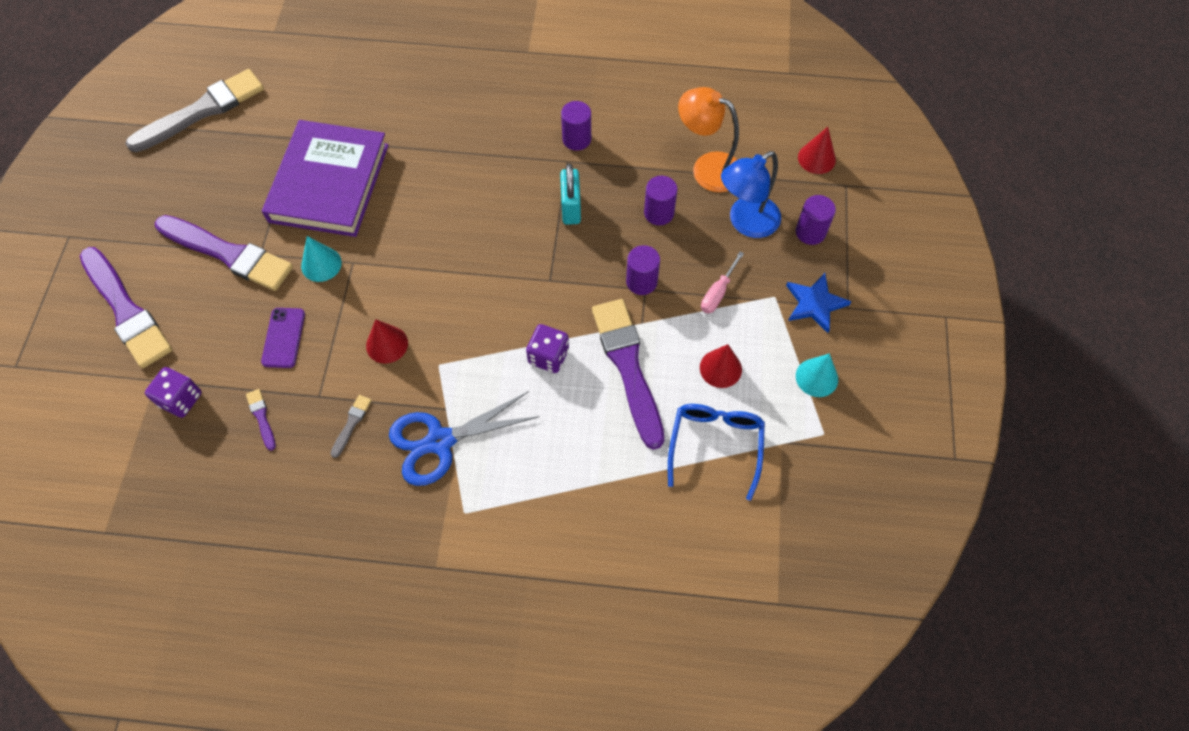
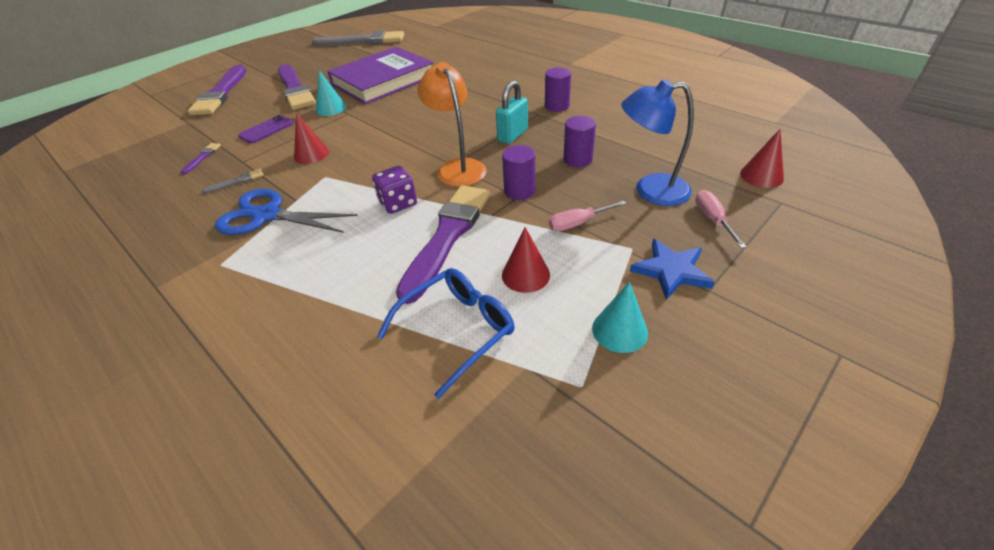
camera: 40 degrees right, 20 degrees down
(181, 399) = (183, 134): purple dice -> none
(707, 168) = (646, 149): orange lamp -> orange lamp (457, 167)
(810, 232) = (712, 219): purple cylinder -> pink screwdriver

